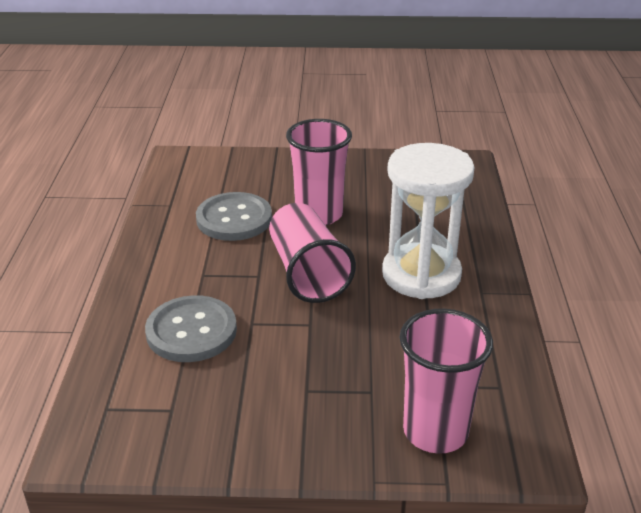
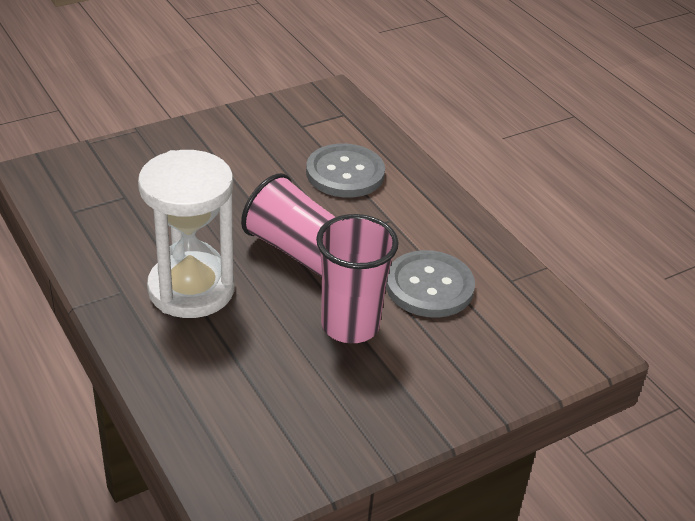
camera: 145 degrees right, 5 degrees up
(435, 432) = (110, 166): pink cup -> none

